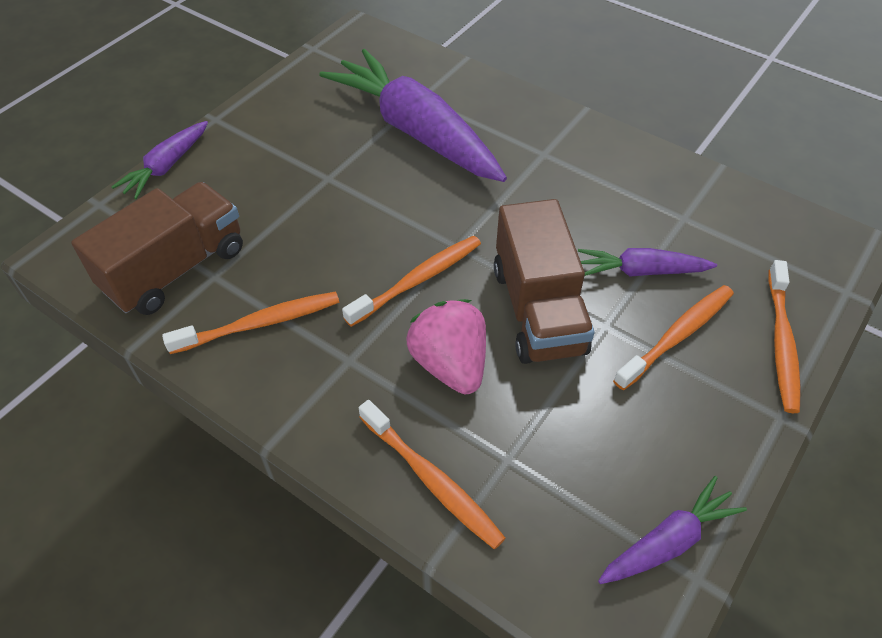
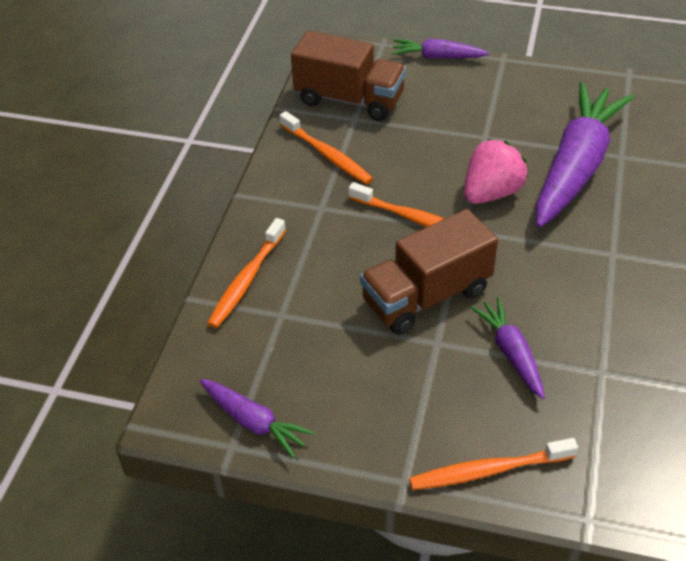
camera: 70 degrees right, 5 degrees down
(450, 364) = (346, 260): pink strawberry -> pink strawberry (491, 193)
(677, 336) = (452, 392): orange toothbrush -> none

